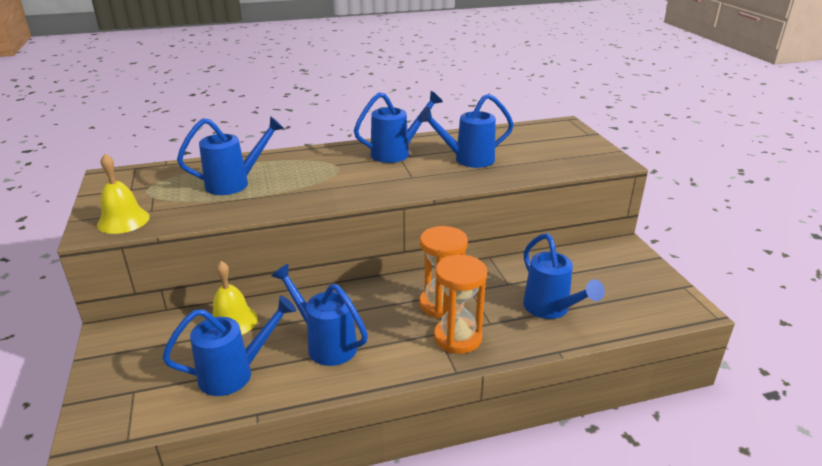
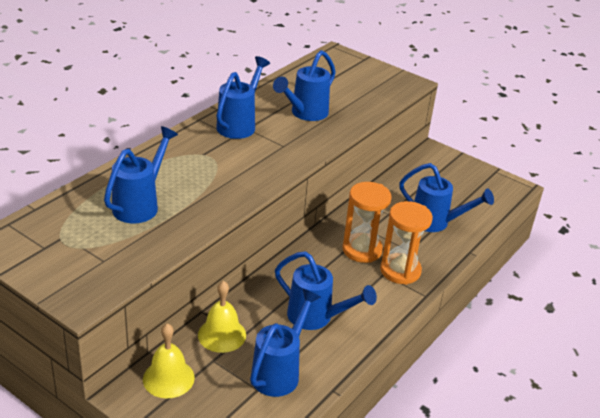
camera: 40 degrees left, 5 degrees up
(123, 220) = (94, 280): yellow bell -> yellow bell (168, 378)
(325, 344) = (317, 318): blue watering can -> blue watering can turned 150 degrees counterclockwise

